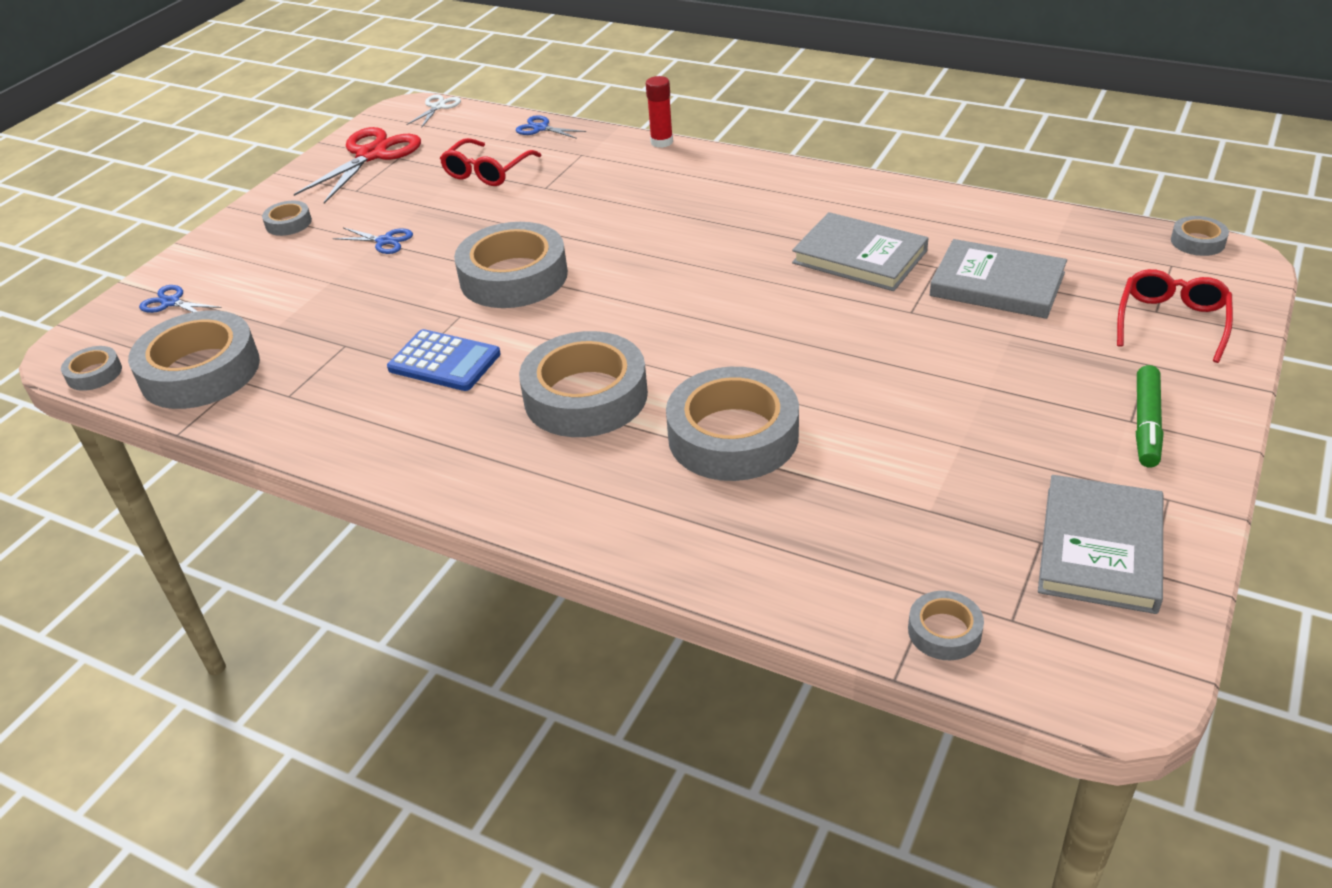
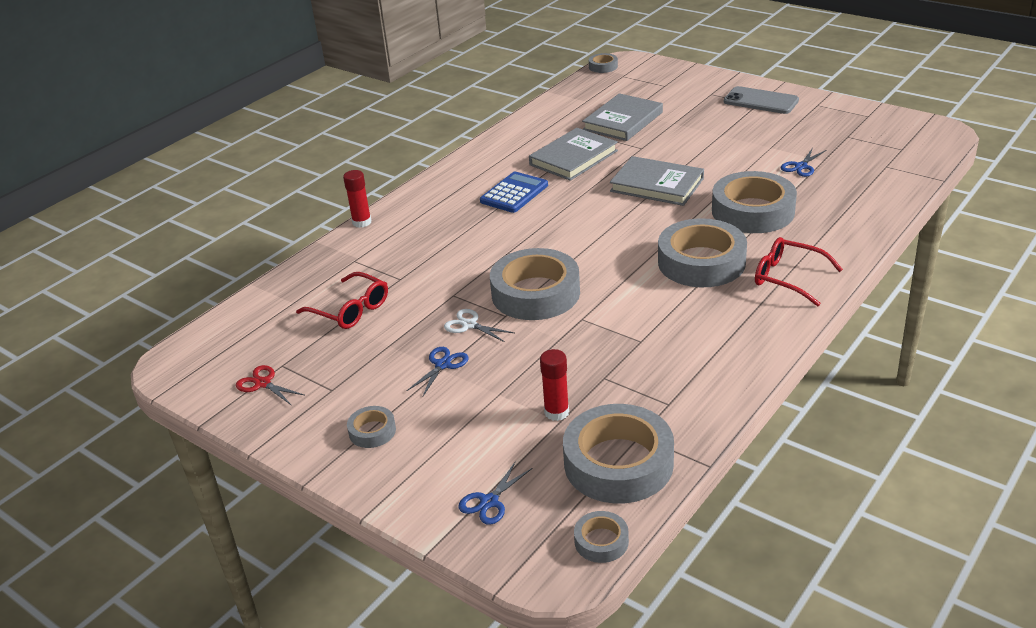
camera: 80 degrees left, 5 degrees down
(291, 322) = (556, 412): none -> red glue stick
(371, 155) = (263, 383): red scissors -> red scissors, size x0.50
(438, 107) = (188, 343): white scissors -> white scissors (469, 325)
(444, 361) = (643, 324): blue calculator -> blue calculator (514, 193)
(541, 128) = (288, 281): blue scissors -> blue scissors (801, 166)
(944, 631) = (911, 165): grey tape -> none
(1100, 548) = (852, 124): grey book -> grey book (657, 185)
(1146, 424) = (760, 101): green marker -> grey phone
(1171, 322) = (676, 83): red glasses -> red glasses (788, 278)

